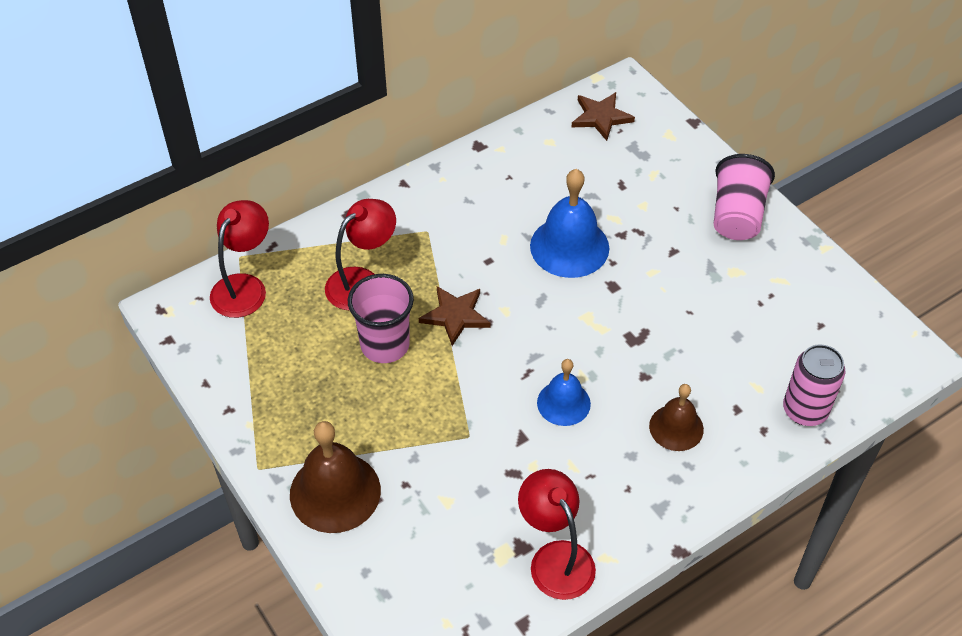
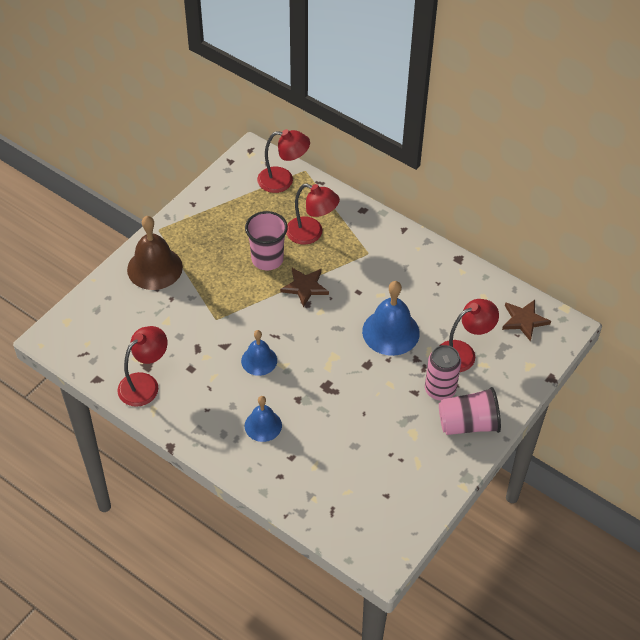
camera: 70 degrees right, 0 degrees up
(629, 187) = (463, 353): none -> red lamp
(676, 427) = (263, 425): brown bell -> blue bell
(805, 410) = (306, 498): pink can -> pink can (440, 390)

